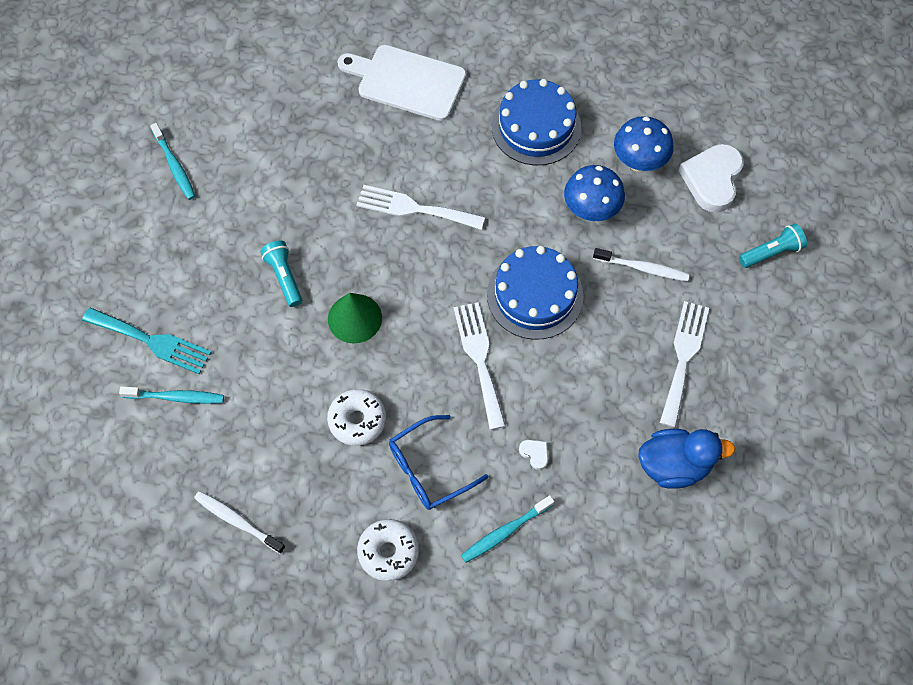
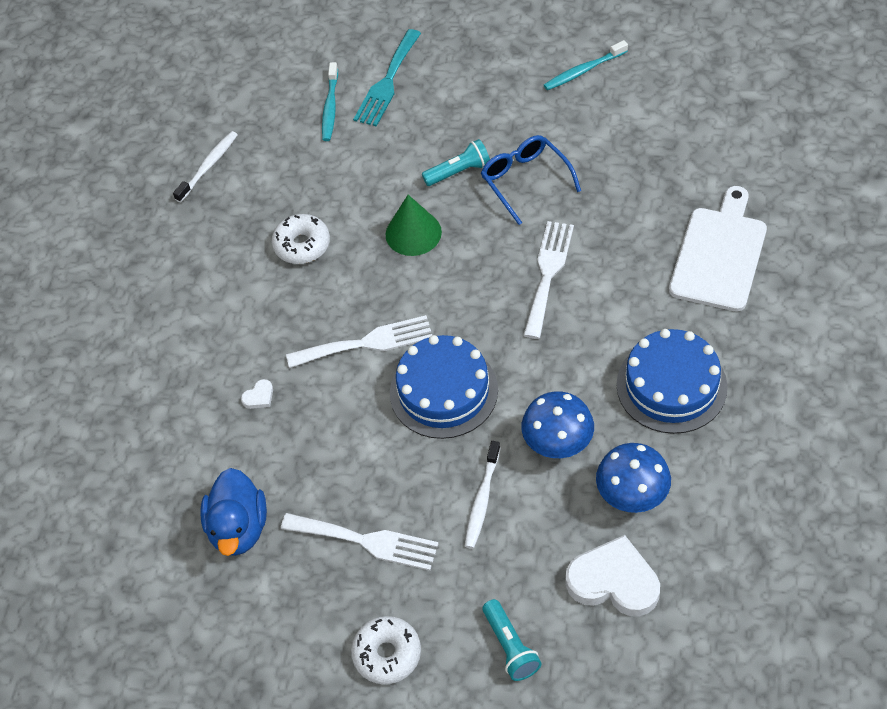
camera: 95 degrees right, 10 degrees down
(388, 552) = (169, 280): white donut -> white donut (387, 654)
(428, 469) = (248, 306): blue glasses -> blue glasses (525, 181)
(505, 532) = (179, 373): turquoise toothbrush -> none

